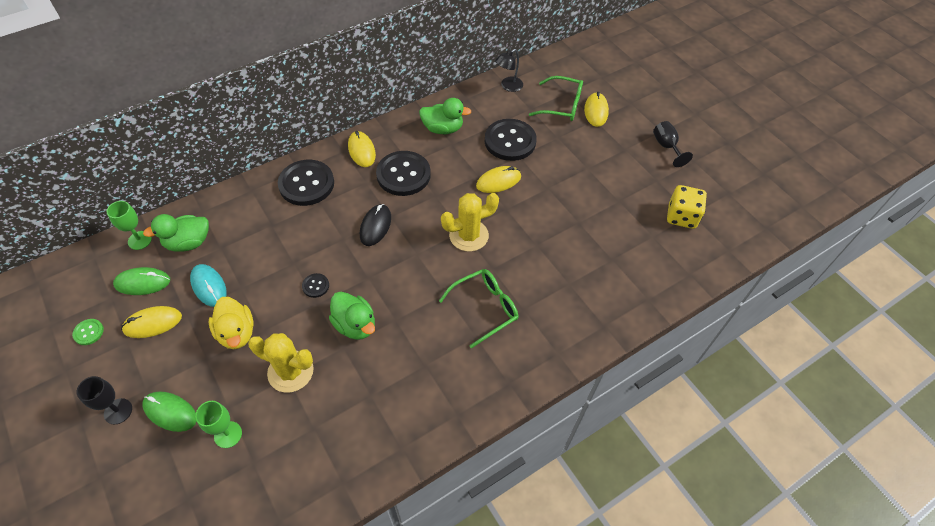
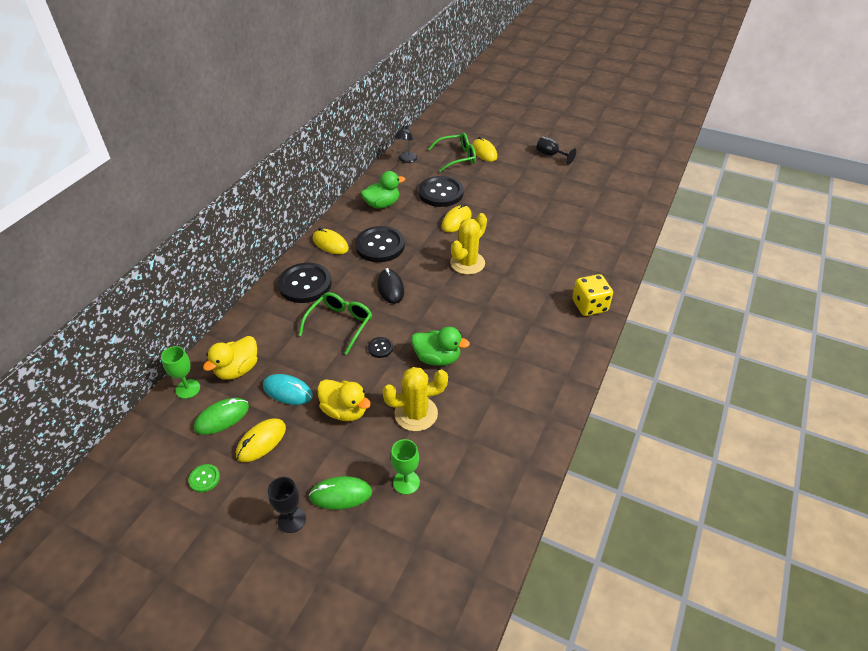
camera: 30 degrees left, 10 degrees down
(188, 242) = (237, 369): green duck -> yellow duck
(485, 308) = (522, 302): green glasses -> green glasses (340, 324)
(681, 216) = (598, 191): yellow dice -> yellow dice (589, 306)

